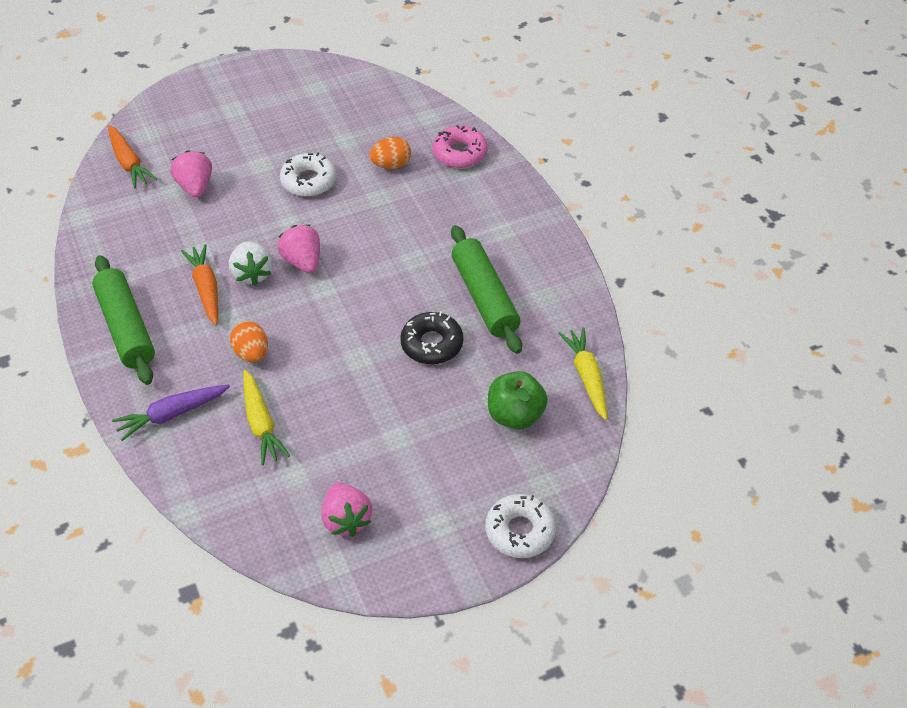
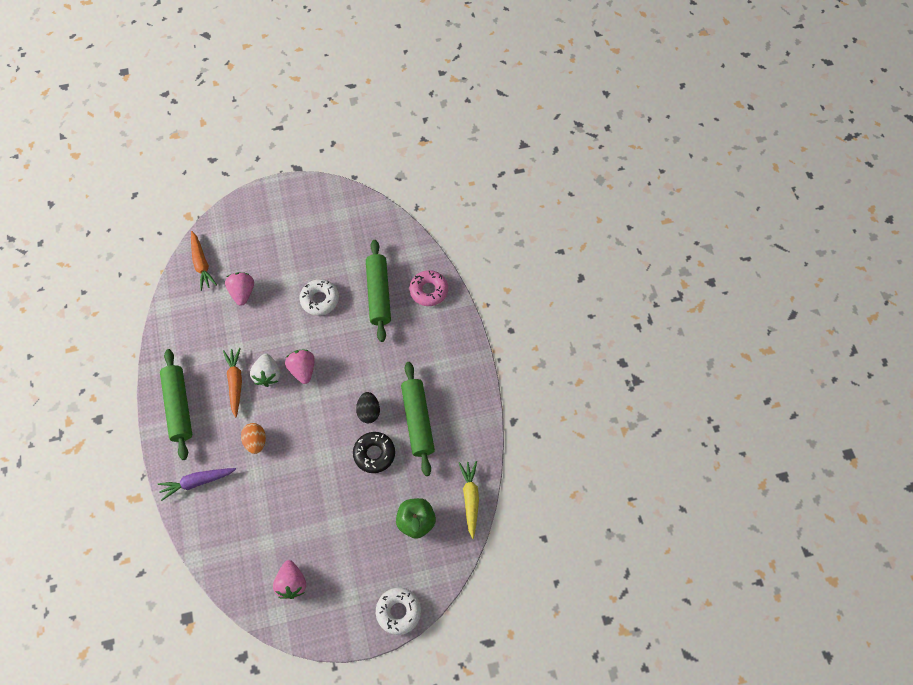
camera: 10 degrees right, 15 degrees up
(261, 423) = (252, 499): yellow carrot -> none
(391, 165) = (379, 294): orange egg -> green rolling pin
(411, 296) = (369, 412): none -> black egg

